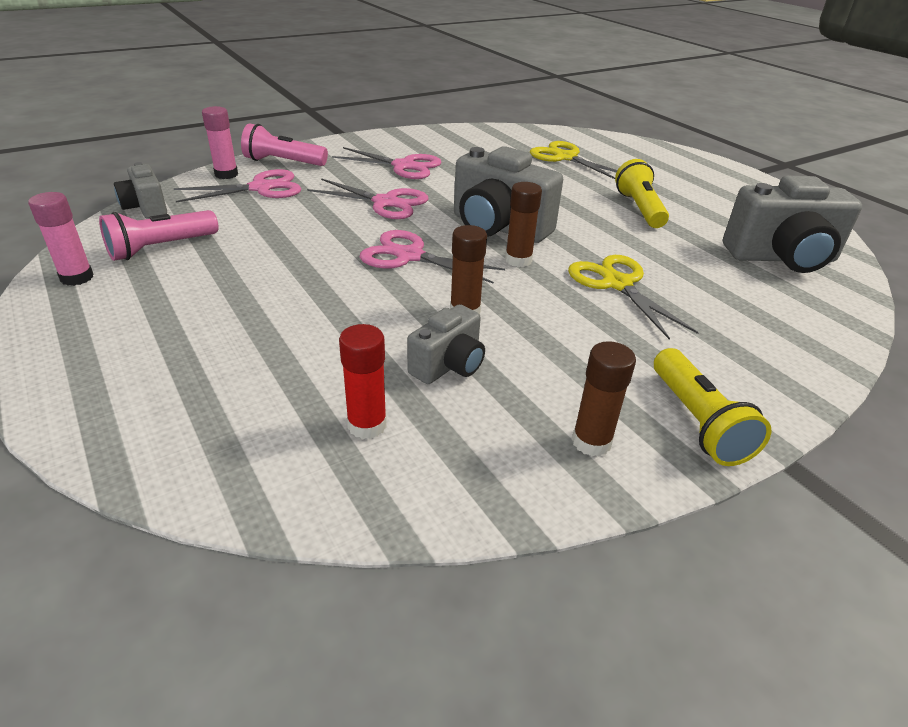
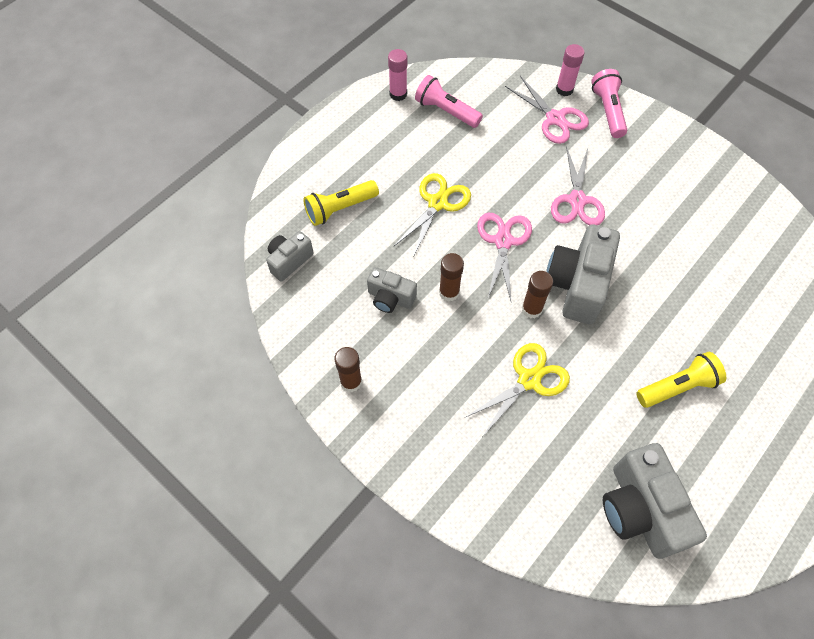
camera: 75 degrees right, 25 degrees up
(146, 208) = (490, 76): grey camera -> grey camera (289, 261)
(367, 425) = (328, 276): red glue stick -> none
(404, 166) = (654, 189): pink scissors -> none
(565, 157) = (764, 309): yellow scissors -> yellow scissors (437, 203)
(697, 421) = (387, 437): yellow flashlight -> yellow flashlight (340, 209)

